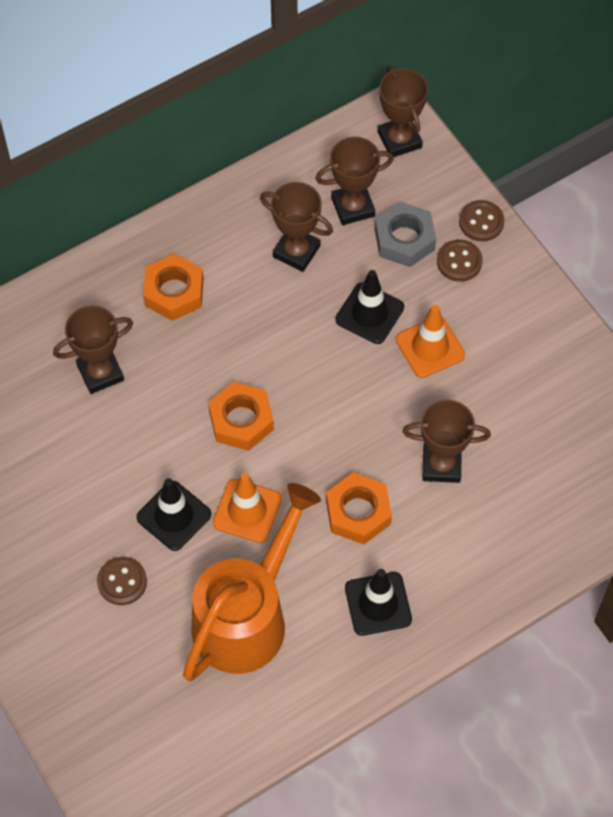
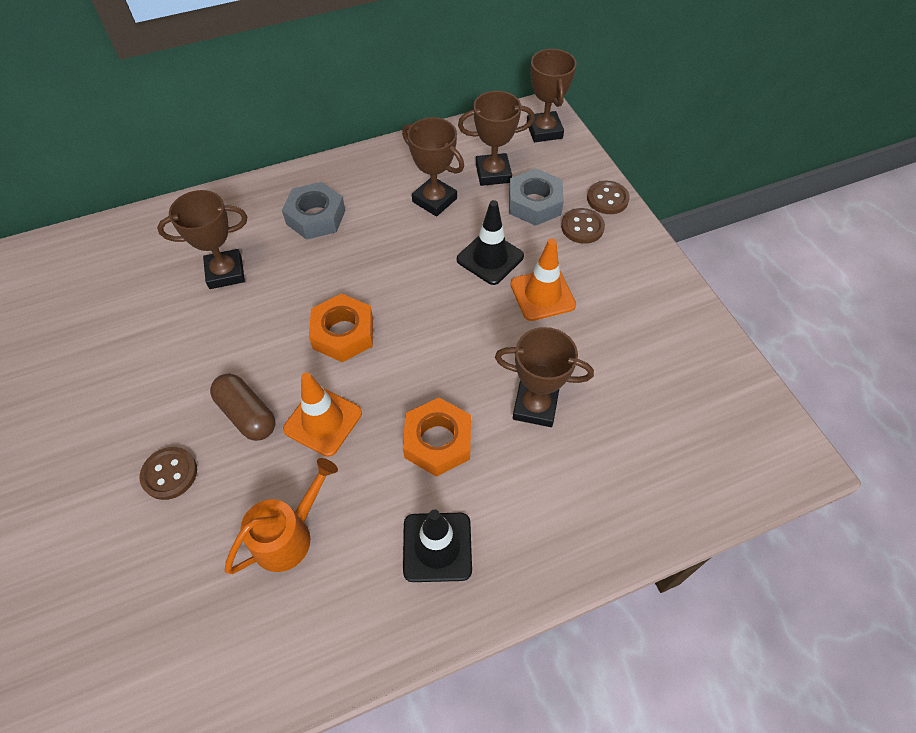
camera: 10 degrees right, 5 degrees down
(174, 292) = (316, 217): orange nut -> grey nut
(174, 516) = (247, 414): black traffic cone -> brown capsule
(247, 615) = (289, 535): orange watering can -> orange watering can, size x0.55

